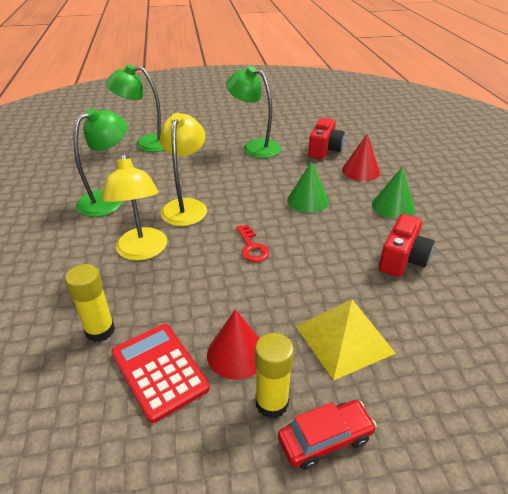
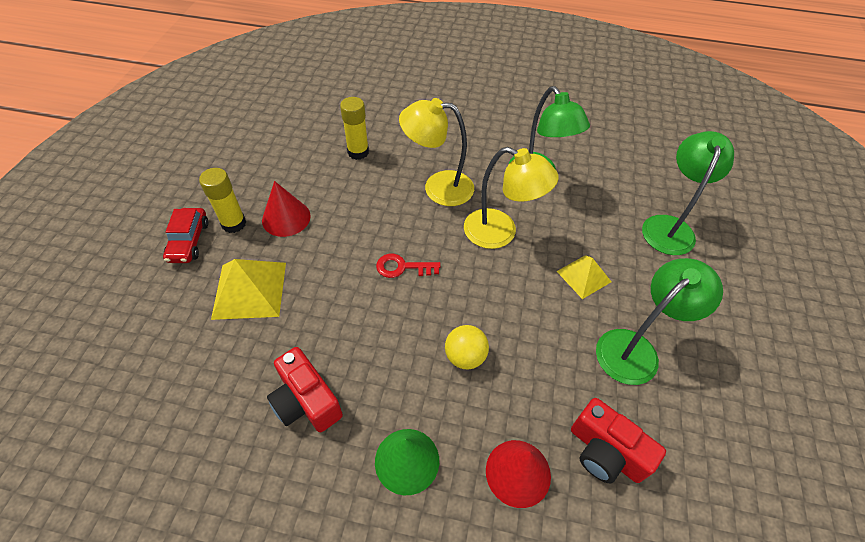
camera: 110 degrees right, 15 degrees up
(159, 370) = (302, 175): red calculator -> none
(209, 167) = (584, 276): none -> yellow pyramid
(308, 200) = (465, 356): green cone -> yellow ball

